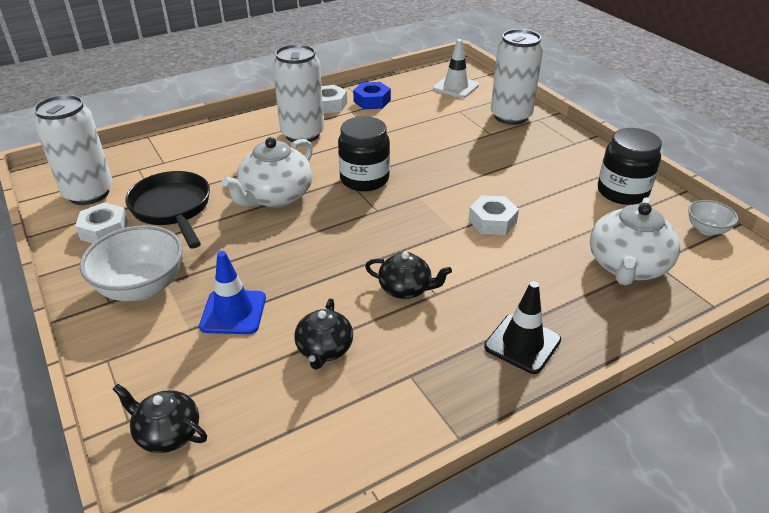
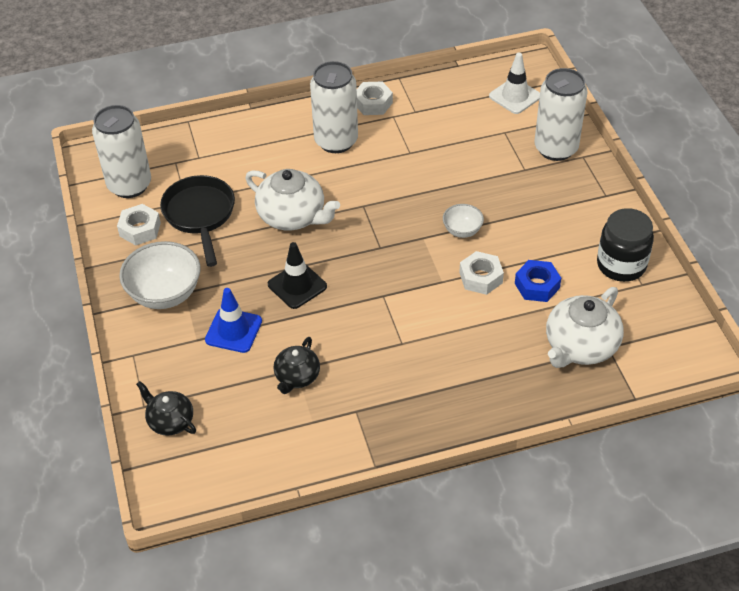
camera: 15 degrees right, 10 degrees up
(275, 197) = (293, 216): white teapot -> white teapot turned 105 degrees counterclockwise
(364, 179) = (379, 208): black jar -> none
(372, 101) = (418, 104): blue nut -> blue nut (537, 285)
(406, 288) = (378, 334): black teapot -> none
(522, 343) = (455, 401): black traffic cone -> black traffic cone (297, 285)
(706, 229) = (678, 321): white bowl -> white bowl (462, 230)

